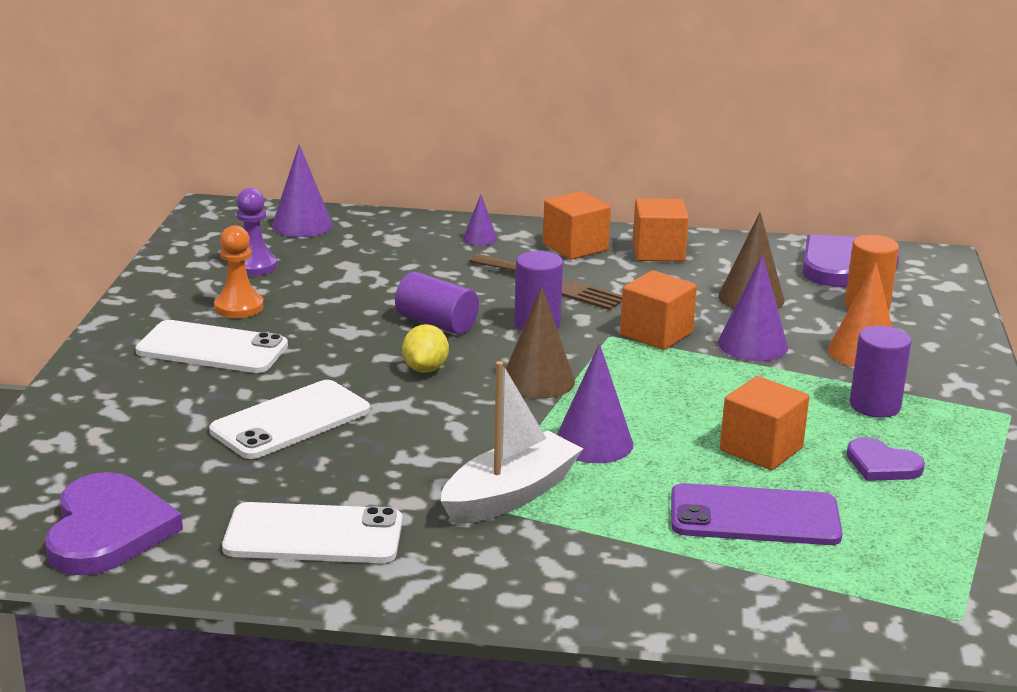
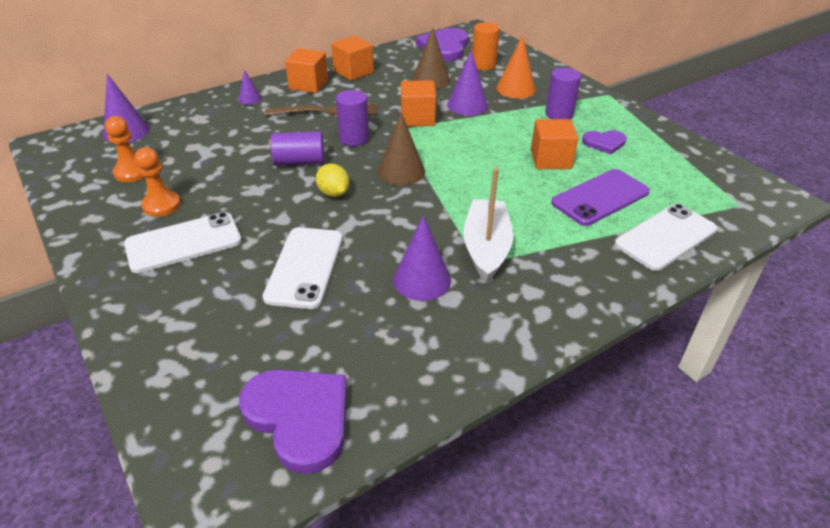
camera: 40 degrees left, 15 degrees up
(254, 266) = (132, 172): purple pawn -> orange pawn
(313, 535) = (427, 337): white phone -> white phone (665, 237)
(593, 442) = (478, 194): purple cone -> purple cone (422, 280)

